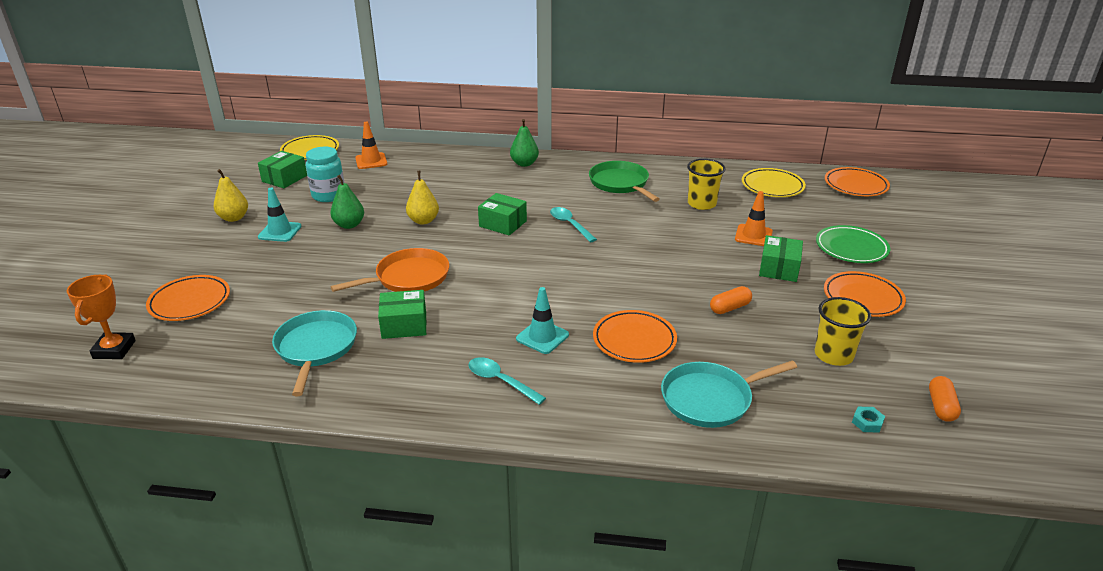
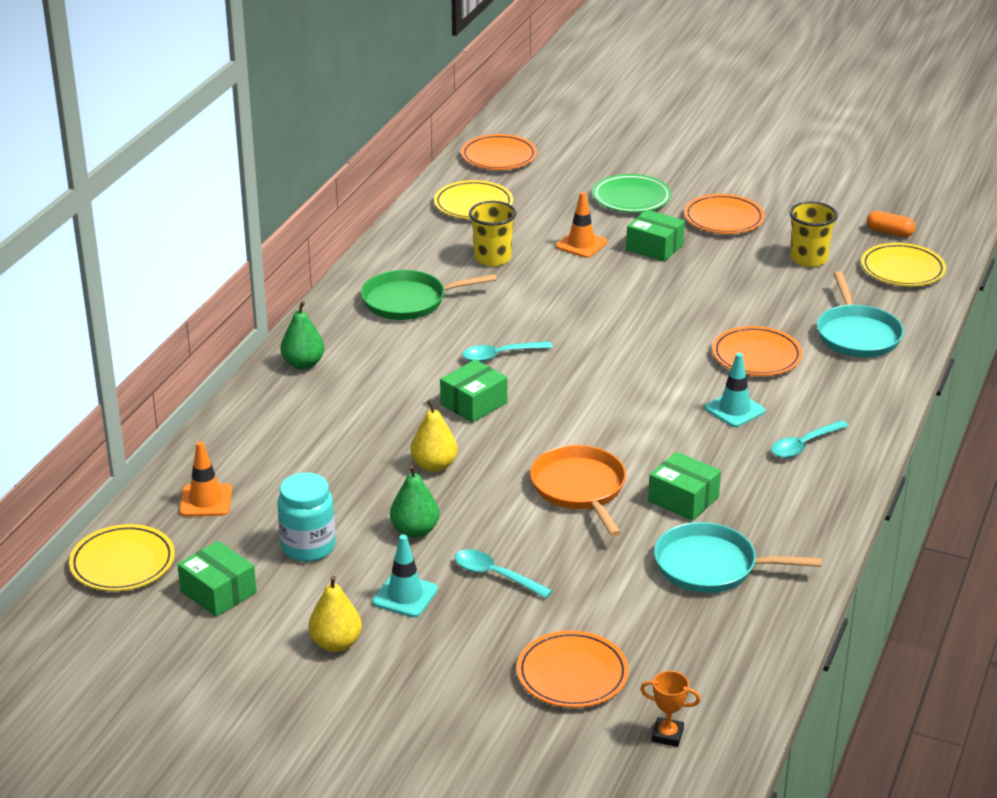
camera: 75 degrees left, 0 degrees up
(114, 349) = (667, 735): orange trophy -> orange trophy, size x0.66
(301, 259) = (495, 575): none -> turquoise spoon
(404, 325) = (683, 499): green box -> green box turned 60 degrees counterclockwise
(729, 308) = (717, 292): orange capsule -> none
(867, 422) = (902, 270): turquoise nut -> yellow plate

